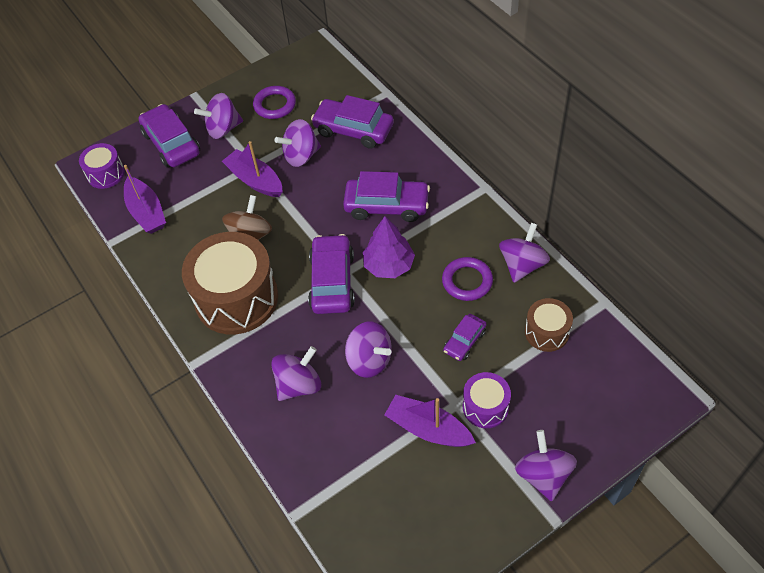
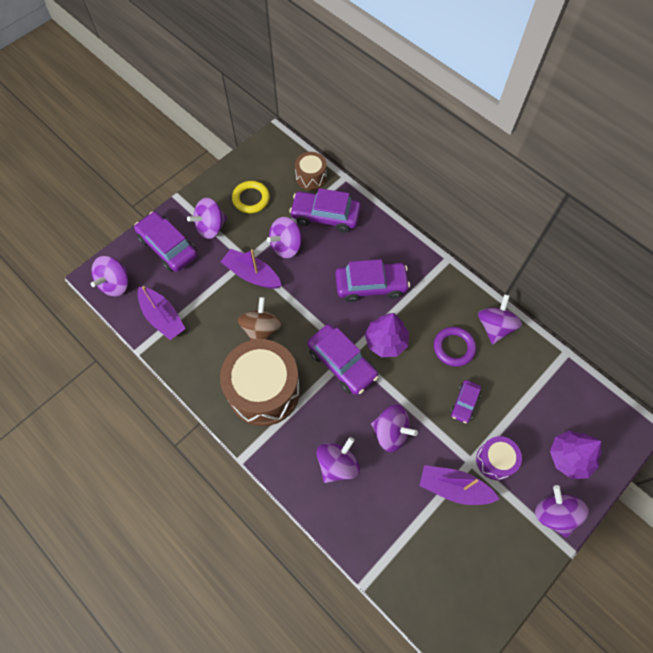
camera: 15 degrees left, 10 degrees up
(106, 174) = (115, 284): purple drum -> purple spinning top
(275, 105) = (251, 199): purple ring -> yellow ring
(332, 281) = (342, 363): purple car -> purple car turned 150 degrees clockwise
(547, 332) = (528, 385): brown drum -> brown drum (311, 177)
(578, 416) = (569, 457): none -> purple tree

